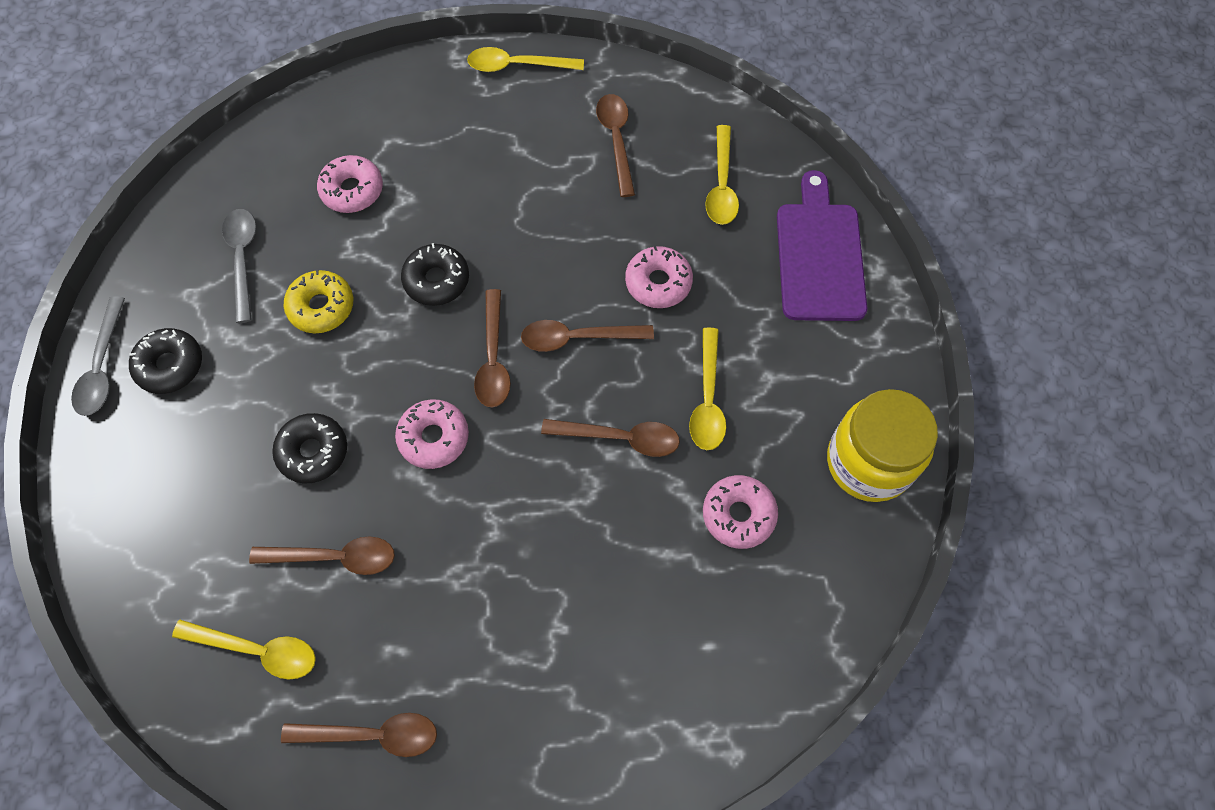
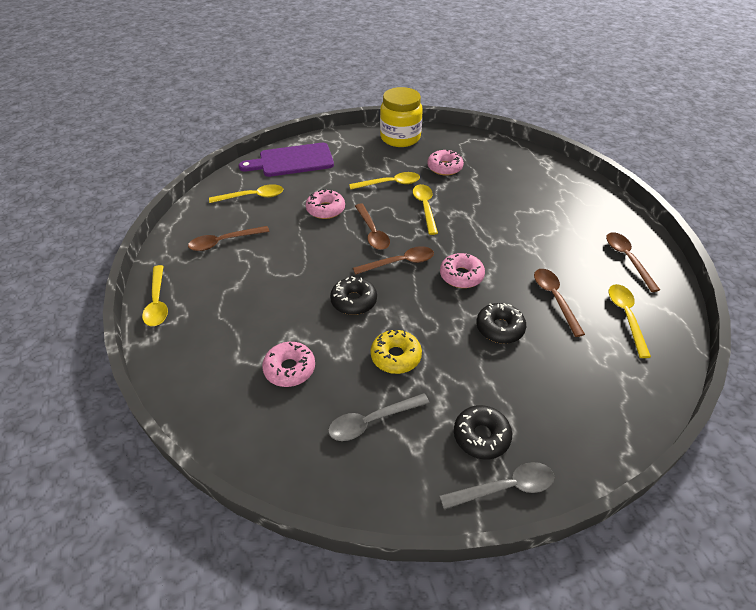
camera: 105 degrees left, 20 degrees down
(620, 438) = (425, 207): brown spoon -> yellow spoon

